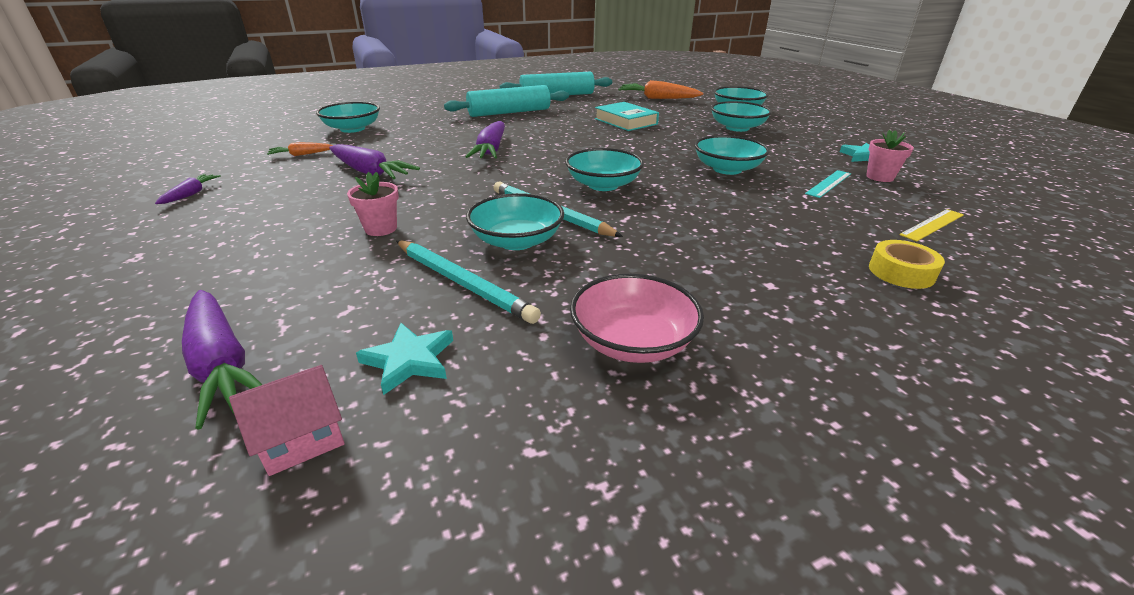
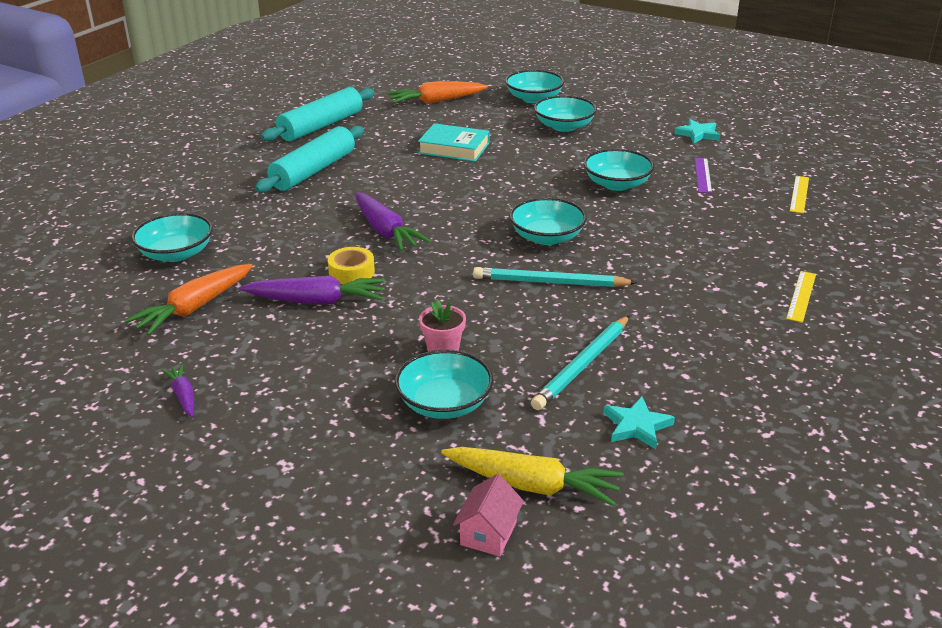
camera: 35 degrees left, 0 degrees up
(222, 364) = (531, 485): purple carrot -> yellow carrot
(302, 154) = (195, 307): orange carrot -> orange carrot, size x1.86
(302, 440) = (655, 489): pink house -> pink house (488, 533)
(462, 283) = (582, 365): turquoise pencil -> turquoise pencil turned 120 degrees clockwise
(516, 241) = (564, 317): turquoise bowl -> turquoise bowl (444, 403)
(632, 342) = (736, 355): pink bowl -> none
(808, 315) = (801, 296): none -> yellow ruler
(829, 183) = (703, 175): turquoise ruler -> purple ruler
(879, 177) = (728, 155): pink flower pot -> none
(901, 272) = (817, 243): yellow tape -> yellow tape (351, 272)

